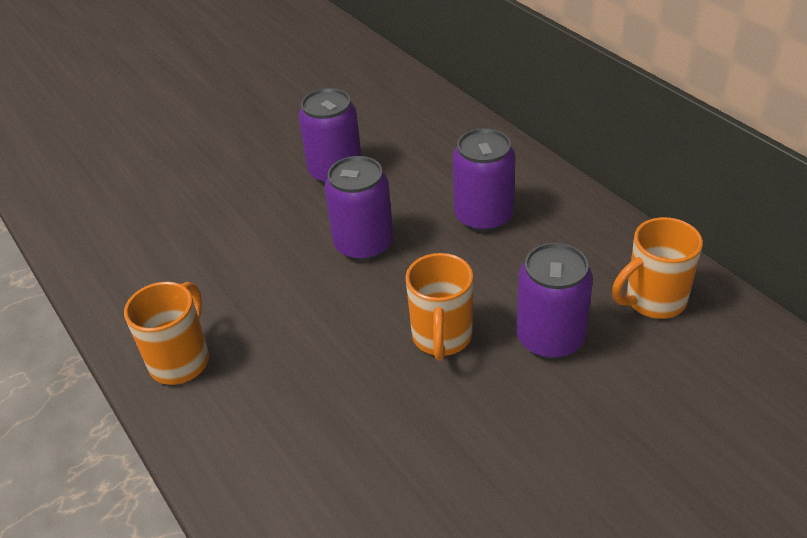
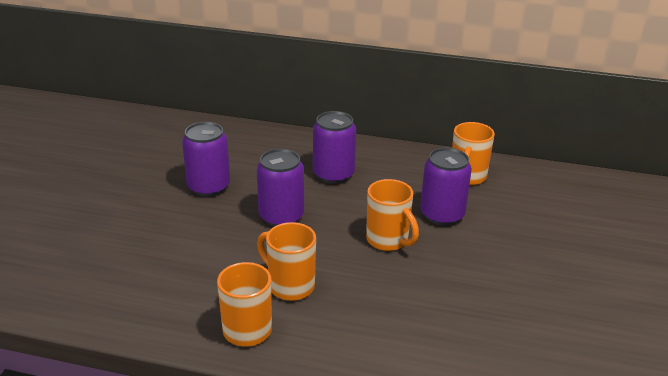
camera: 45 degrees left, 10 degrees down
(274, 335) = (290, 286): none -> orange mug

